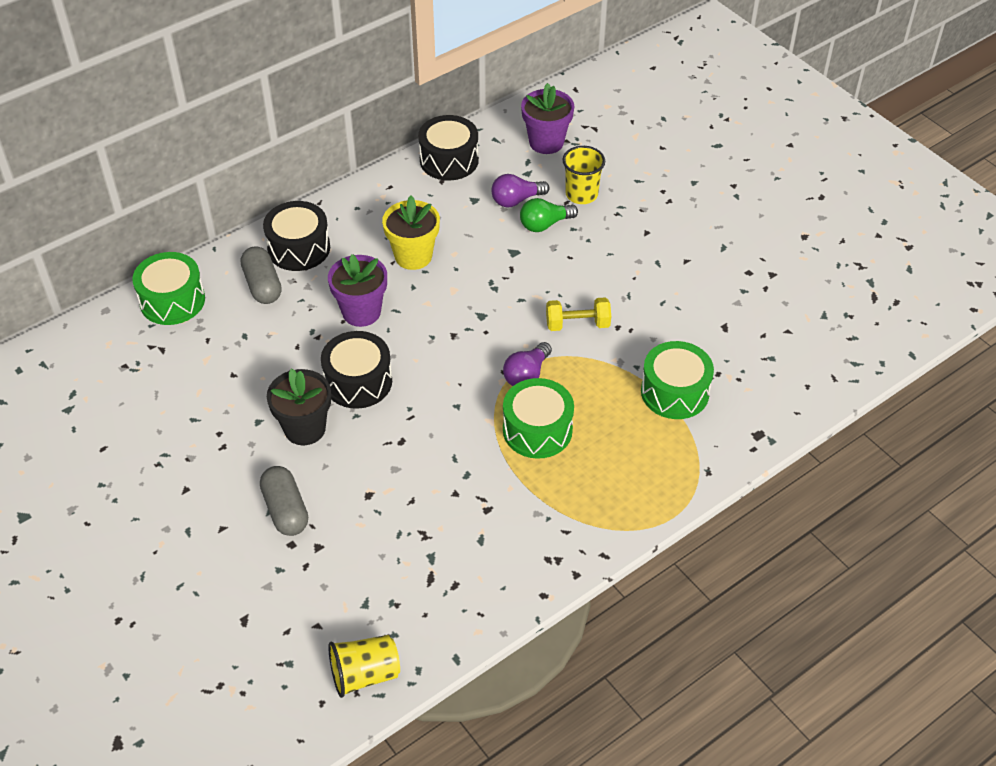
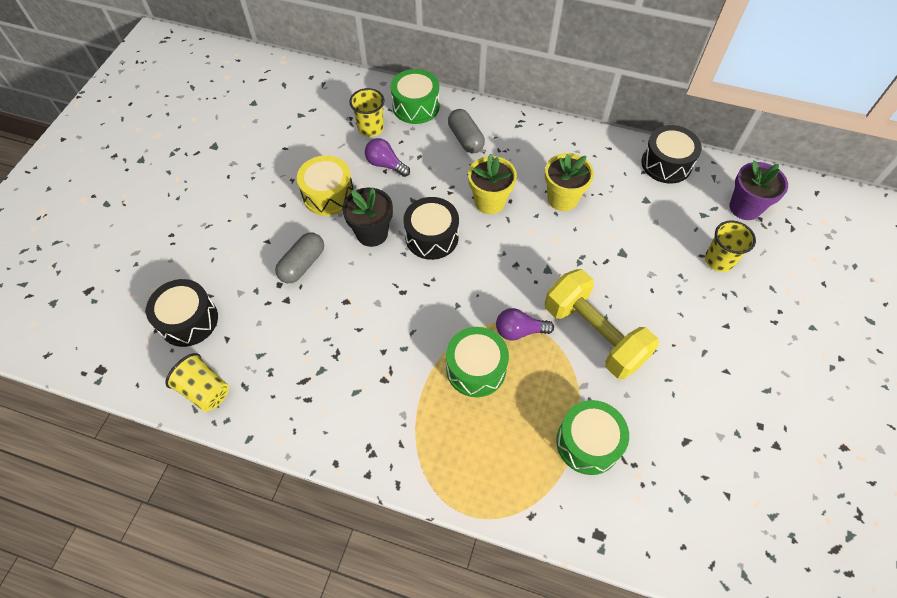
camera: 55 degrees right, 10 degrees up
(160, 355) = (371, 128): none -> yellow cup
(214, 441) = (328, 195): none -> yellow drum
(262, 285) = (465, 139): grey capsule -> grey capsule turned 60 degrees counterclockwise
(299, 248) = (511, 137): black drum -> black drum (188, 320)
(361, 312) = (489, 202): purple flower pot -> yellow flower pot
(516, 200) = (671, 224): purple light bulb -> purple light bulb (385, 164)
(544, 224) = (666, 255): green light bulb -> none
(577, 324) = (594, 334): yellow dumbbell -> yellow dumbbell, size x1.94

